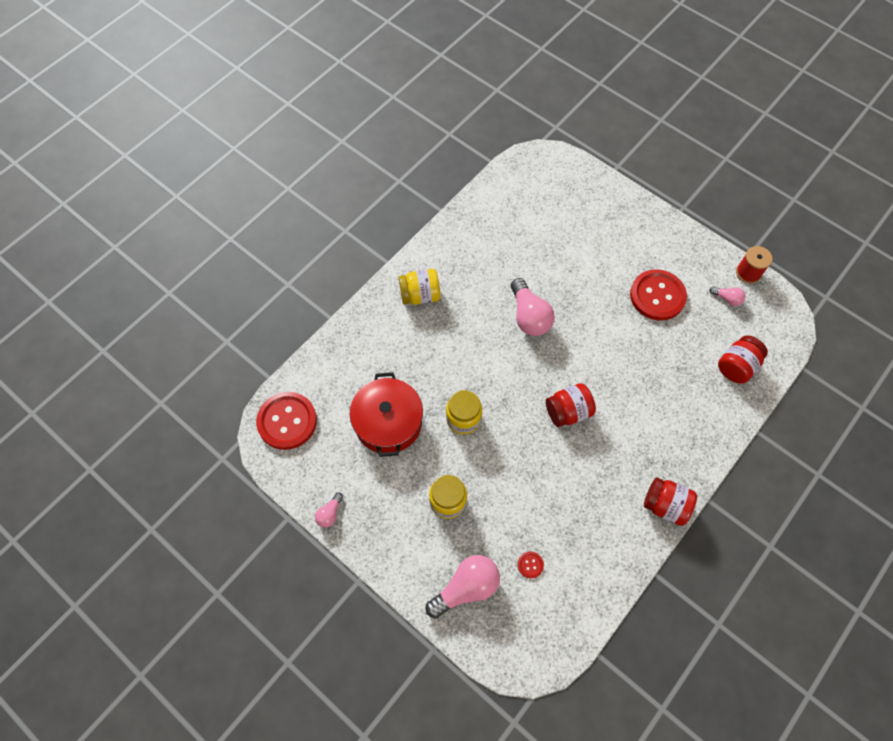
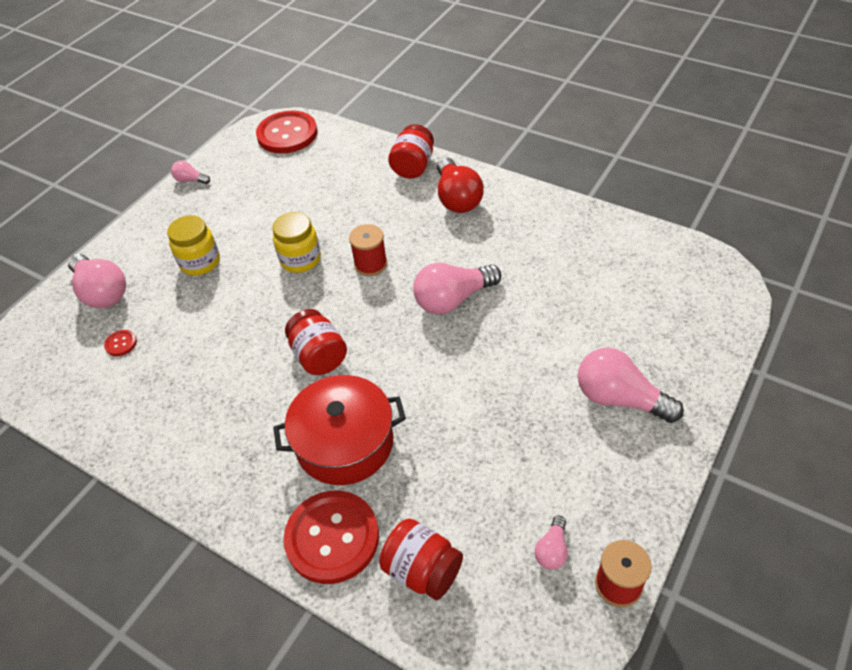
camera: 85 degrees right, 15 degrees down
(388, 422) = (291, 201): red pot -> red pot (345, 443)
(420, 295) = (457, 198): yellow jar -> red light bulb
(481, 367) = (370, 264): none -> red spool
(629, 240) = (619, 398): none -> pink light bulb
(657, 296) = (527, 445): red button -> red button (332, 538)
(665, 505) = (187, 480): red jar -> red jar (413, 166)

